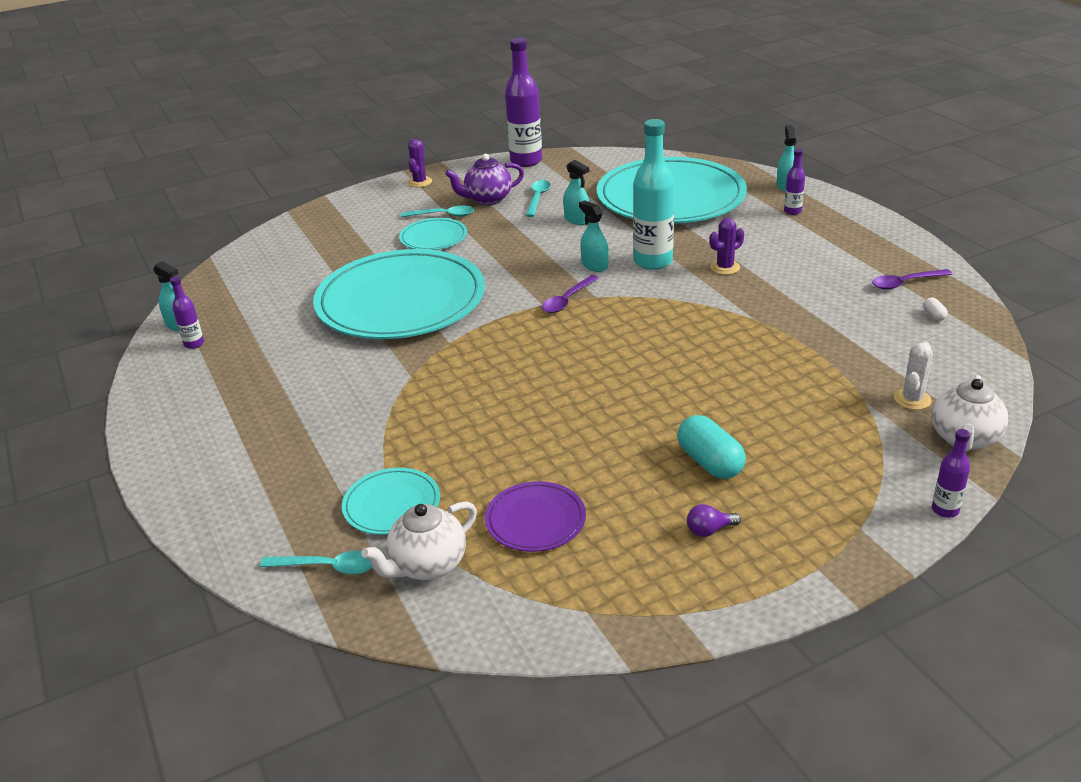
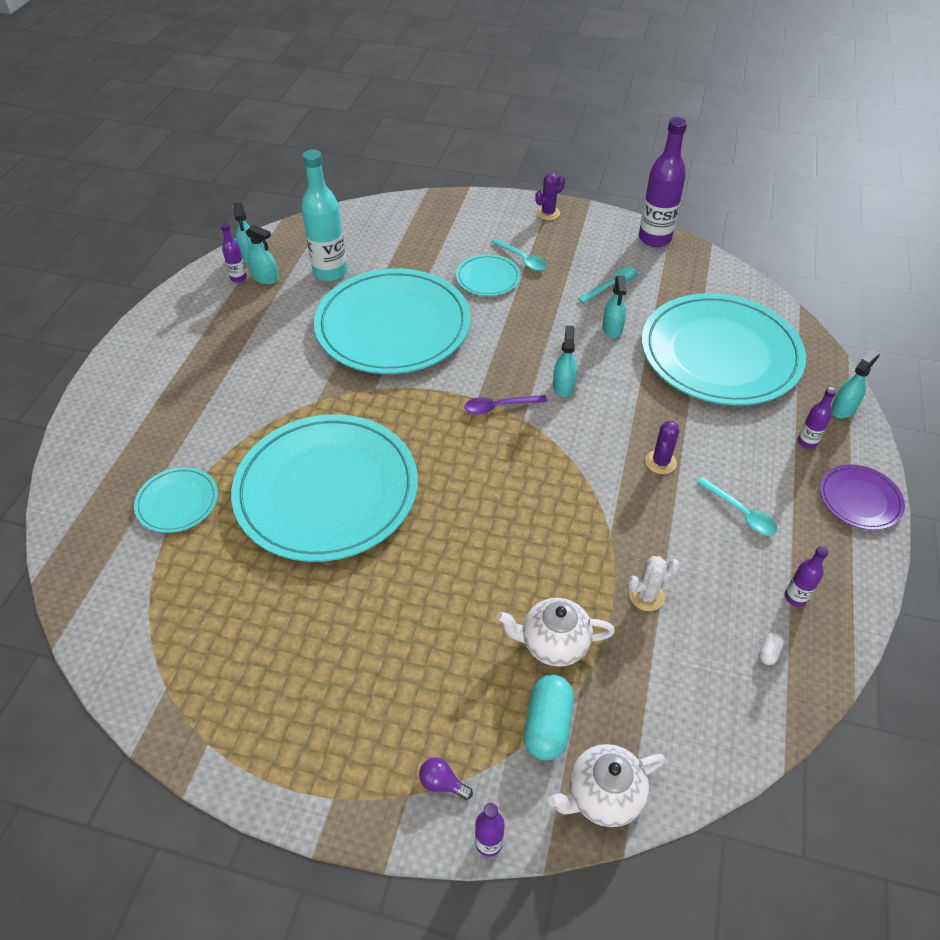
camera: 40 degrees right, 15 degrees up
(223, 331) = (265, 278): none -> turquoise spray bottle
(327, 567) = (93, 521): turquoise spoon -> turquoise spoon (740, 512)
(427, 565) = (136, 568): white teapot -> white teapot (553, 644)
(487, 199) = (573, 263): purple teapot -> none
(514, 419) = (326, 490): none -> turquoise plate
(535, 520) = (231, 588): purple plate -> purple plate (859, 499)
(653, 261) = (612, 414): turquoise bottle -> turquoise bottle (330, 272)
(709, 530) = (313, 697): purple light bulb -> purple light bulb (442, 783)
(710, 462) = (392, 640): turquoise capsule -> turquoise capsule (547, 725)
(725, 267) = (660, 462): purple cactus -> purple cactus turned 75 degrees counterclockwise
(905, 283) = (795, 597): purple spoon -> purple bottle
(912, 399) = (619, 719): white cactus -> white cactus (646, 596)

